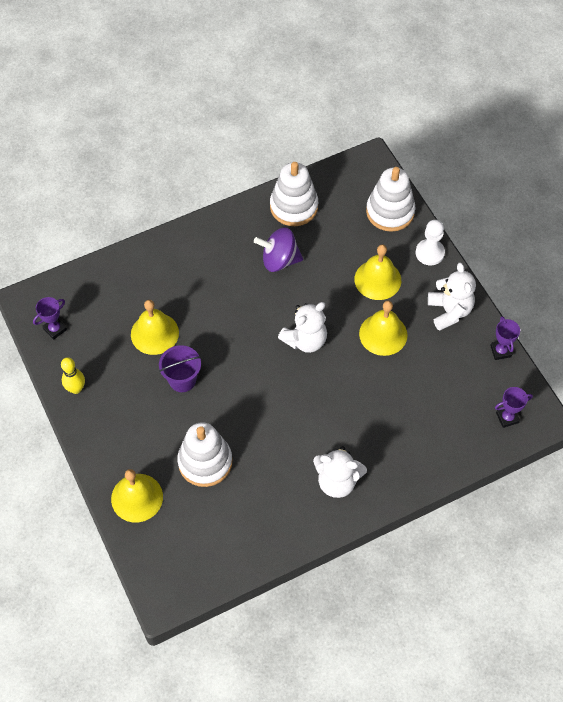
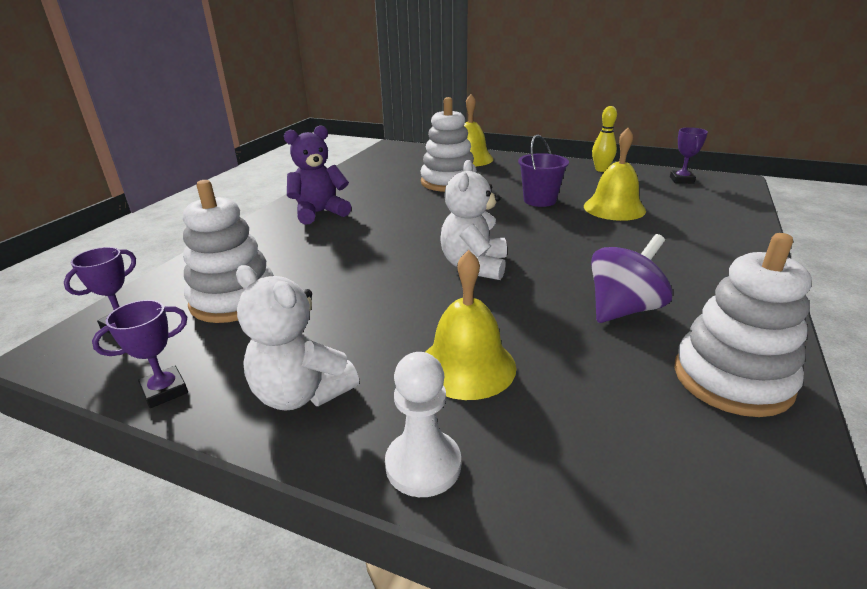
camera: 140 degrees right, 30 degrees down
(337, 481) = (319, 213): white teddy bear -> purple teddy bear
(383, 334) = (385, 315): yellow bell -> none
(390, 212) = (592, 492): white stacking toy -> white stacking toy (234, 299)
(500, 351) = (165, 391): purple trophy -> purple trophy turned 75 degrees counterclockwise

